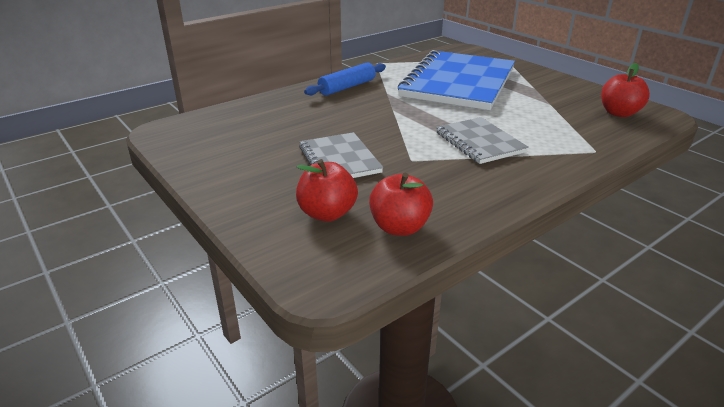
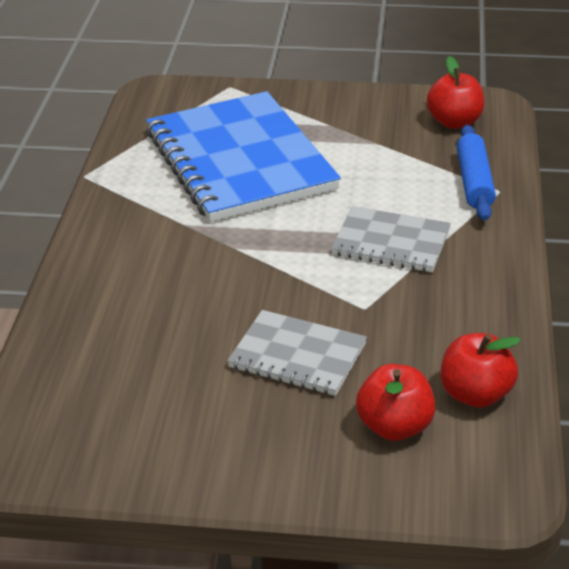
camera: 45 degrees left, 5 degrees up
(347, 87) = (119, 242): blue rolling pin -> blue rolling pin (474, 182)

